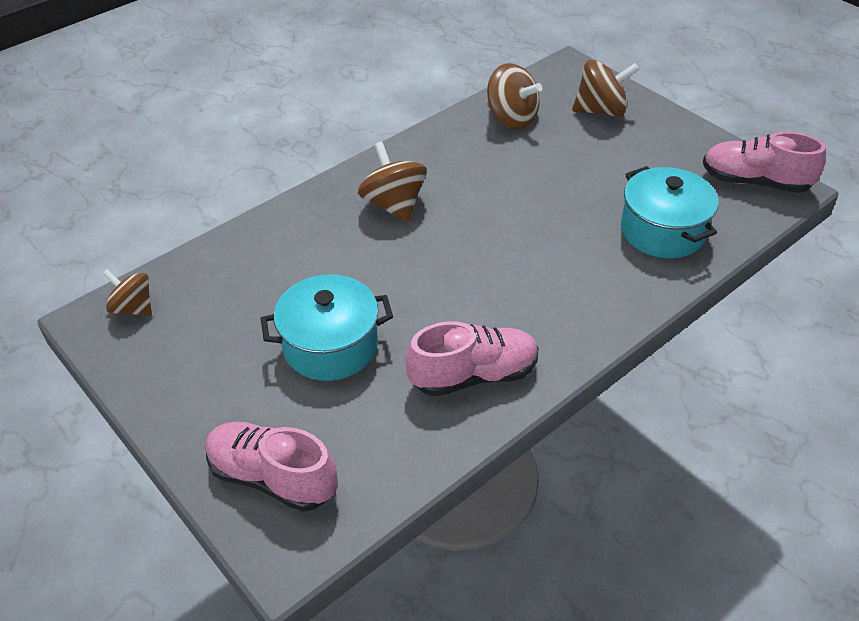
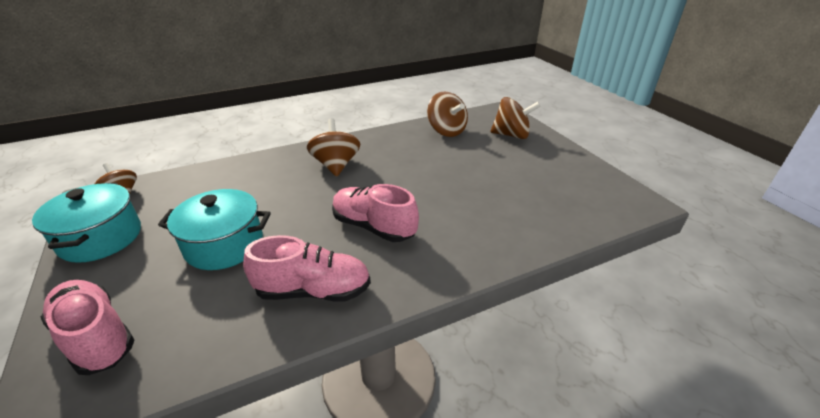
camera: 15 degrees right, 10 degrees down
(662, 231) = (525, 214): turquoise pot -> turquoise pot (101, 238)
(754, 182) = (615, 194): pink shoe -> pink shoe (373, 227)

